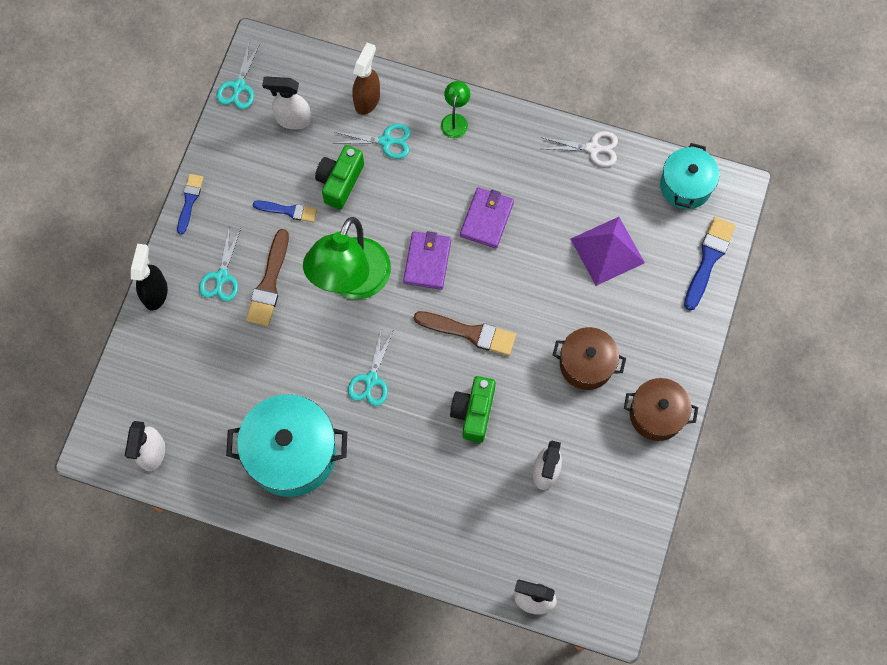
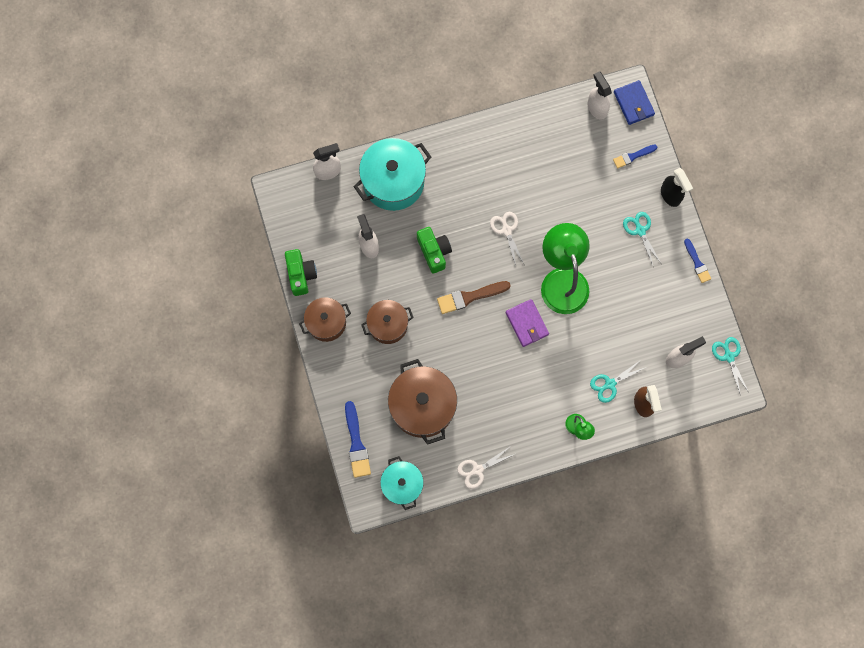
camera: 145 degrees right, 5 degrees up
(106, 428) = (633, 103): none -> blue wallet
(269, 282) = (610, 246): brown brush -> none
(288, 211) = (634, 297): blue brush -> blue brush (633, 156)
(291, 453) = (520, 159): turquoise pot -> turquoise pot (393, 182)
(340, 182) = (617, 337): green camera -> green camera (301, 274)
(371, 380) = (506, 230): turquoise scissors -> white scissors
(486, 219) = (510, 375): purple wallet -> none
(607, 250) = (422, 406): purple pyramid -> brown pot

